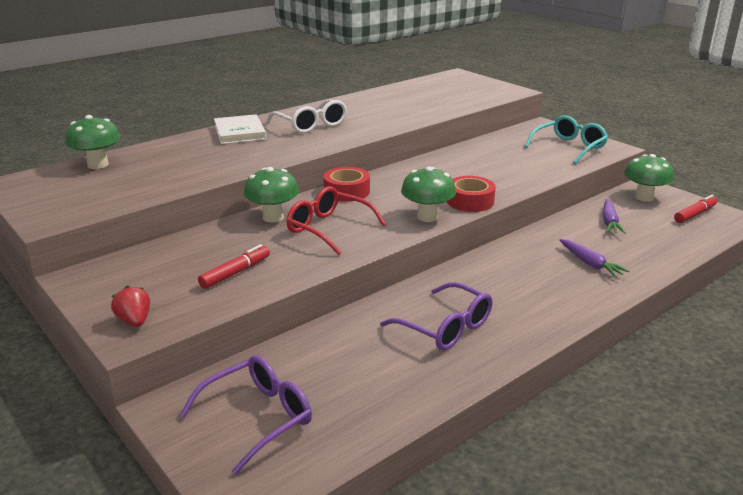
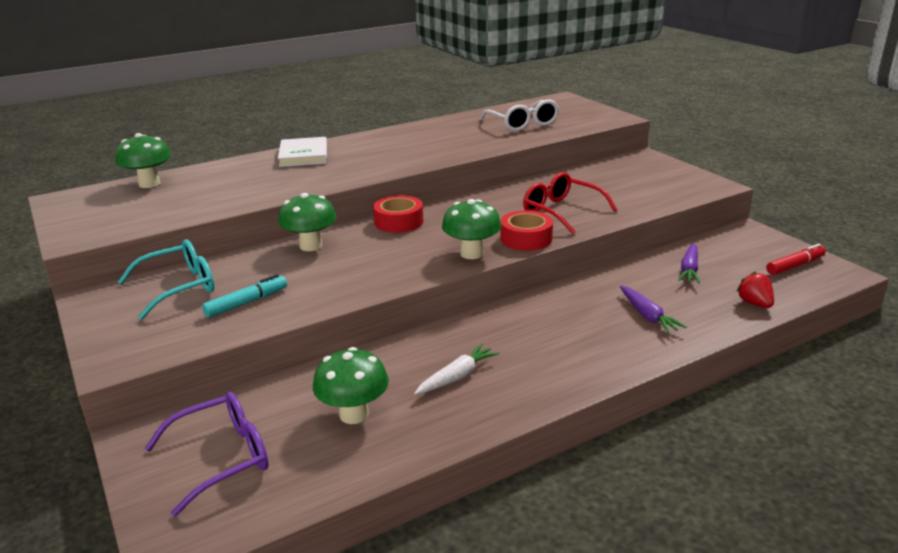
camera: 10 degrees right, 0 degrees up
(134, 321) = (126, 346): red strawberry -> red strawberry (754, 303)
(236, 273) = (247, 303): red marker -> turquoise marker
(311, 125) = (380, 149): white glasses -> white glasses (523, 124)
(328, 228) = (362, 261): red glasses -> red glasses (561, 211)
(446, 328) = (457, 376): purple glasses -> white carrot
(569, 147) = (664, 183): turquoise glasses -> turquoise glasses (179, 287)
(644, 197) = (741, 243): green mushroom -> green mushroom (354, 414)

